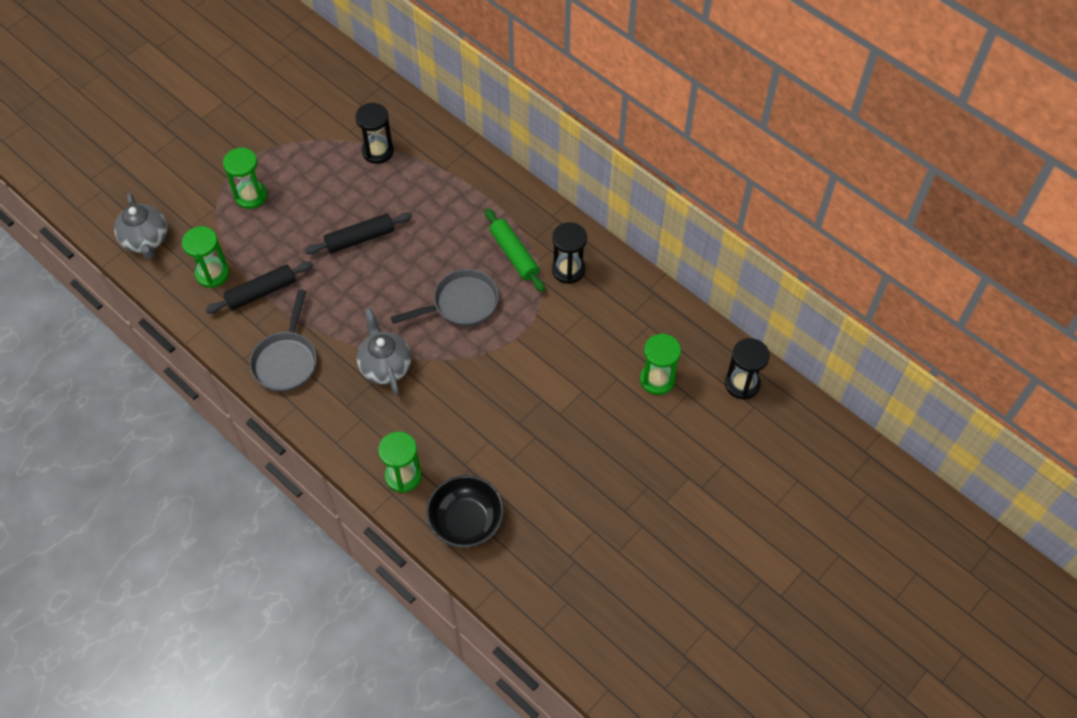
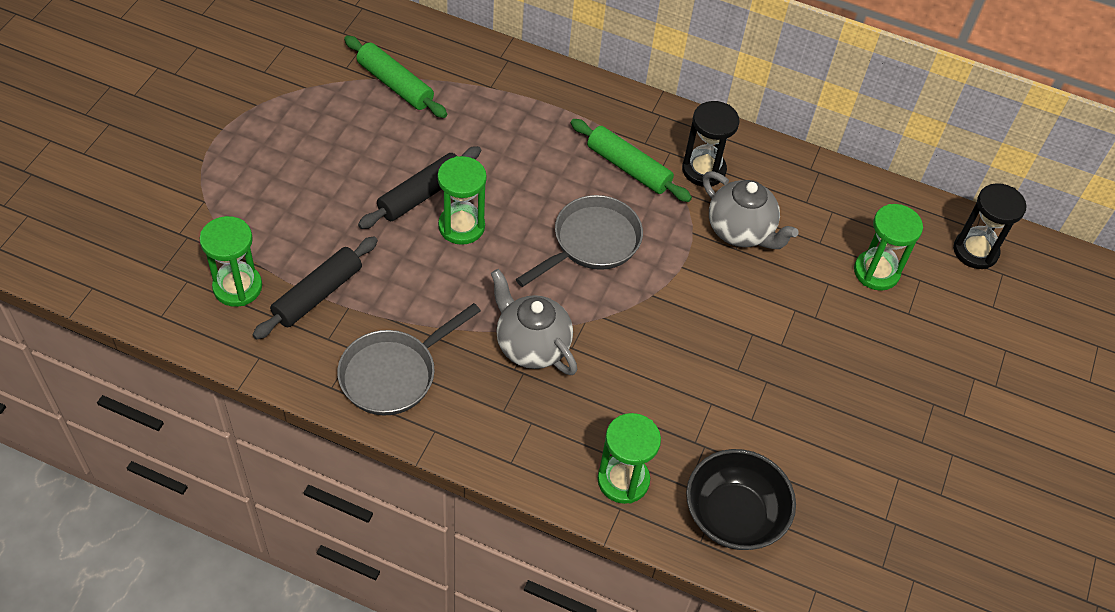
camera: 25 degrees left, 5 degrees down
(146, 241) = (122, 267): grey teapot -> grey teapot (741, 231)
(251, 196) = (248, 175): green hourglass -> green hourglass (461, 226)
(286, 361) = (393, 374): grey pan -> grey pan turned 60 degrees clockwise
(377, 151) = (395, 84): black hourglass -> green rolling pin

